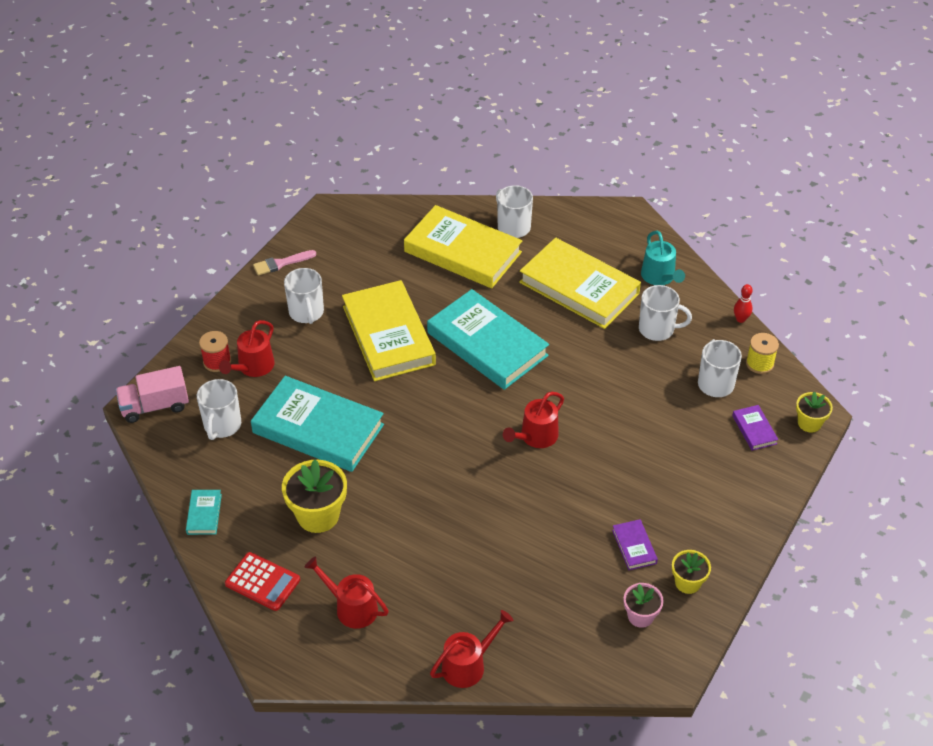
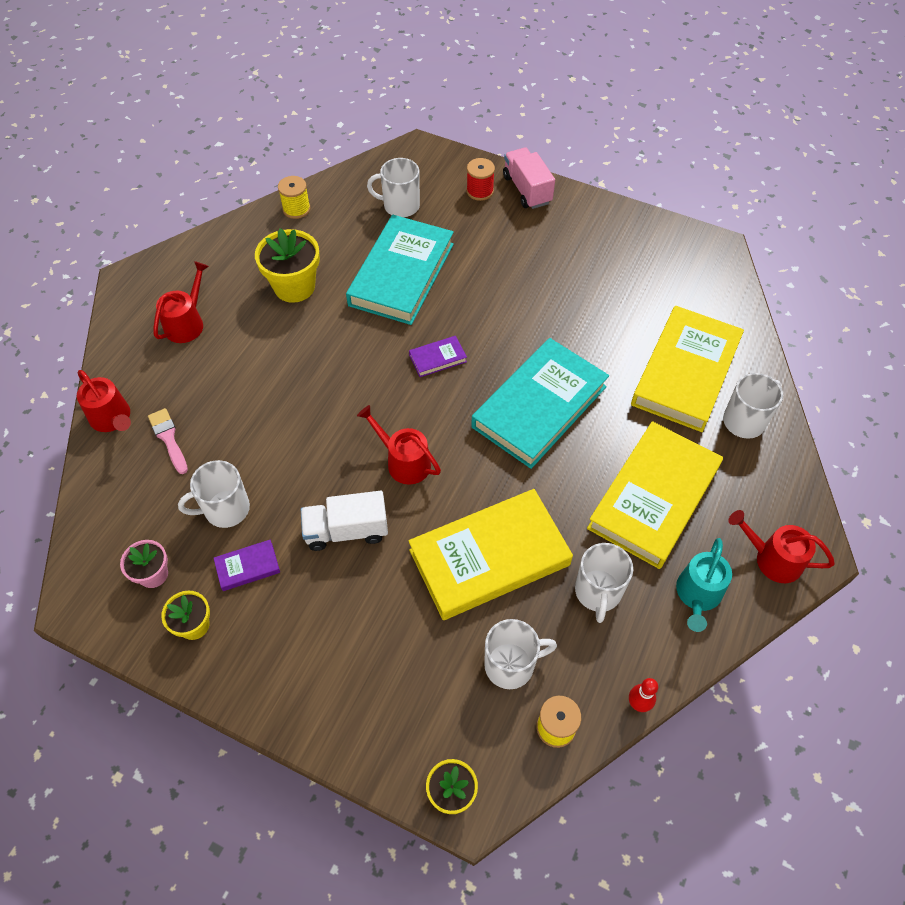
camera: 85 degrees right, 10 degrees up
(155, 406) = (419, 159): pink truck -> pink truck (527, 190)
(204, 514) = (296, 209): turquoise book -> yellow spool
(253, 367) = (476, 217): red watering can -> red watering can (772, 559)
(262, 582) = (220, 257): red calculator -> none
(281, 263) = (625, 219): pink brush -> pink brush (168, 438)
(306, 312) = (558, 247): white mug -> white mug (225, 509)
(388, 335) = (537, 316): yellow book -> yellow book (489, 557)
(601, 478) = (346, 530): none -> white truck
(659, 277) = (697, 595): turquoise watering can -> turquoise watering can turned 45 degrees counterclockwise
(754, 429) = (434, 714): purple book -> purple book (438, 358)

